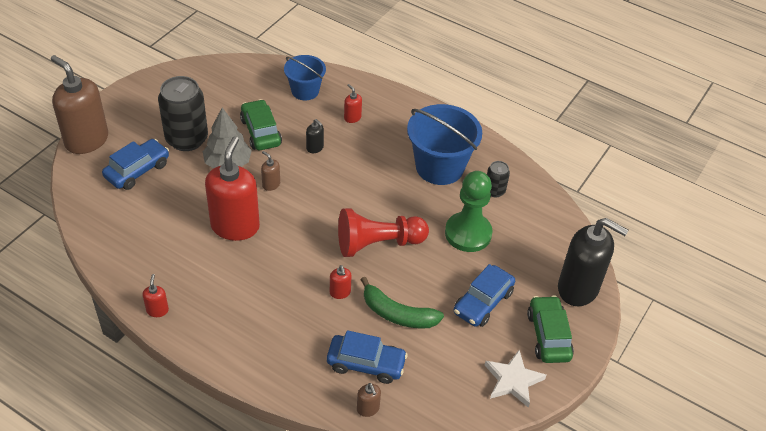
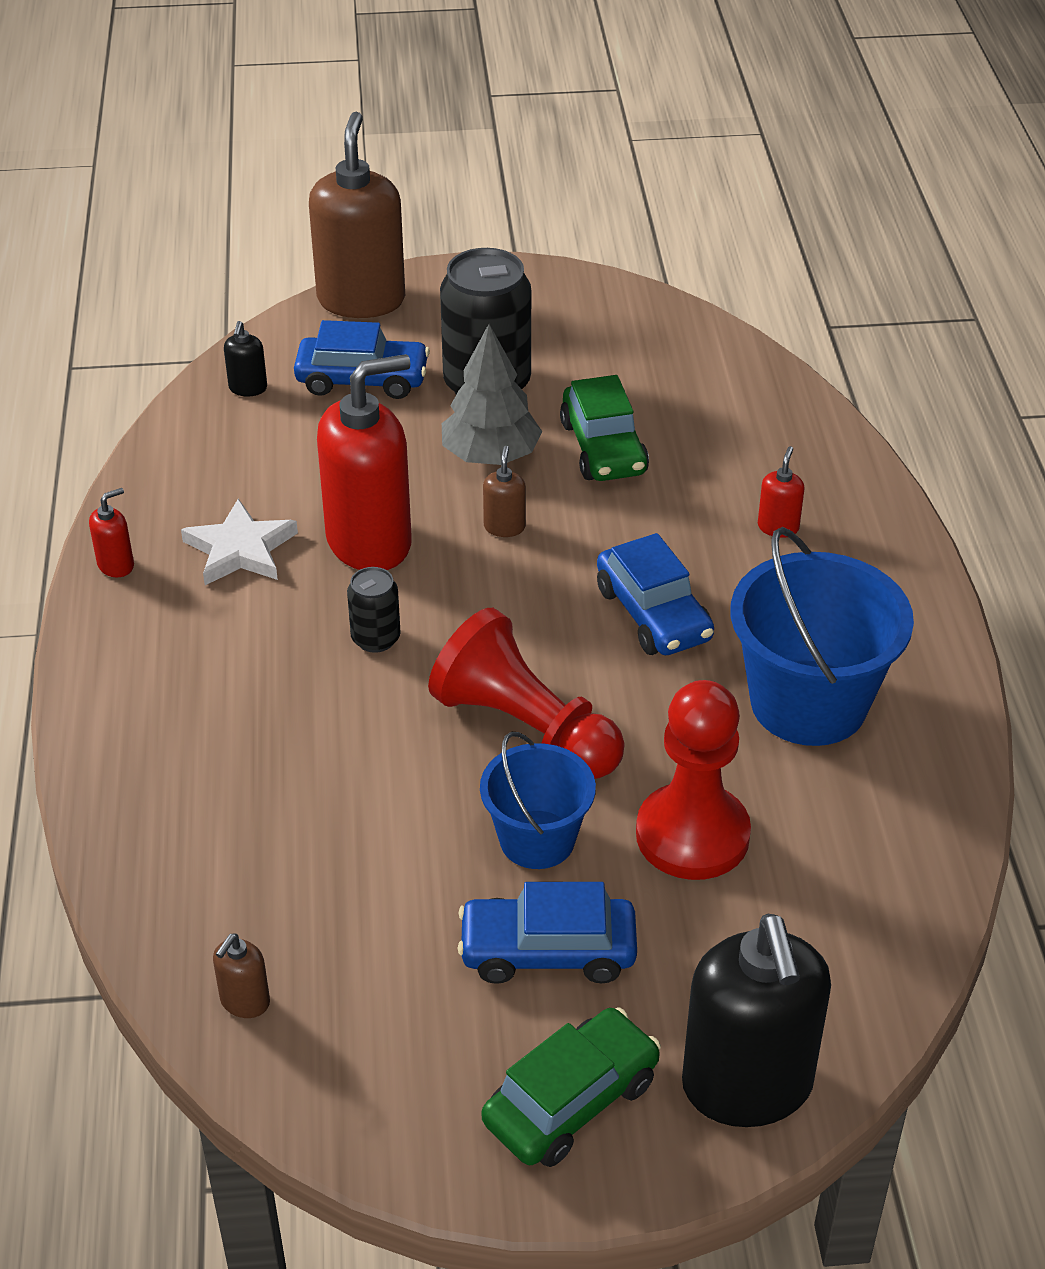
camera: 55 degrees right, 5 degrees down
(260, 132) = (603, 448): green car -> green car turned 135 degrees clockwise
(305, 91) = (763, 439): blue bucket -> blue bucket (537, 839)
(315, 148) = (649, 526): black soap dispenser -> black soap dispenser (248, 388)
(340, 292) = (364, 744): red soap dispenser -> none
(366, 363) = (243, 867): blue car -> blue car (653, 614)
(368, 409) = (149, 925): brown soap dispenser -> brown soap dispenser (245, 1001)
(397, 314) = (394, 845): green banana -> none
(468, 233) = (692, 835): green pawn -> red pawn
(494, 191) = (848, 813): black can -> black can (376, 638)
(513, 380) = (404, 1103): white star -> white star (240, 549)

